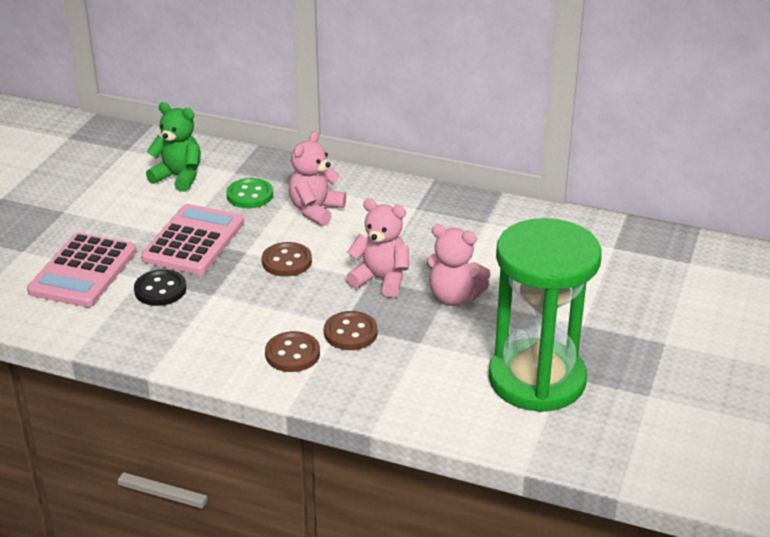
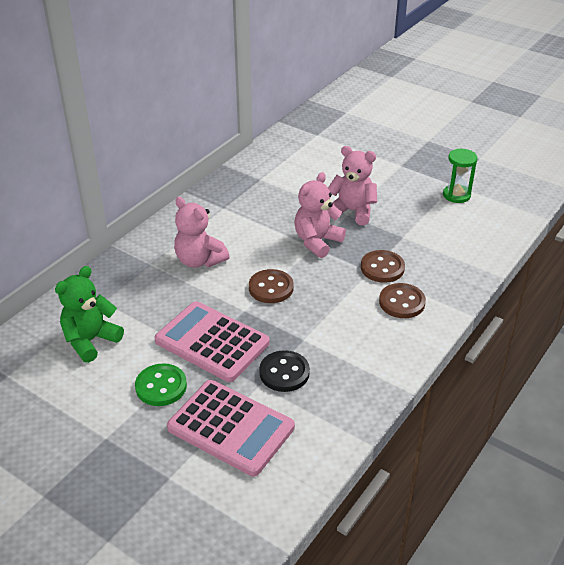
camera: 75 degrees left, 5 degrees up
(250, 195) = (152, 296): green button -> green button (161, 386)
(454, 297) = (352, 211): pink teddy bear -> pink teddy bear turned 105 degrees counterclockwise
(537, 379) = (456, 195): green hourglass -> green hourglass, size x0.41

